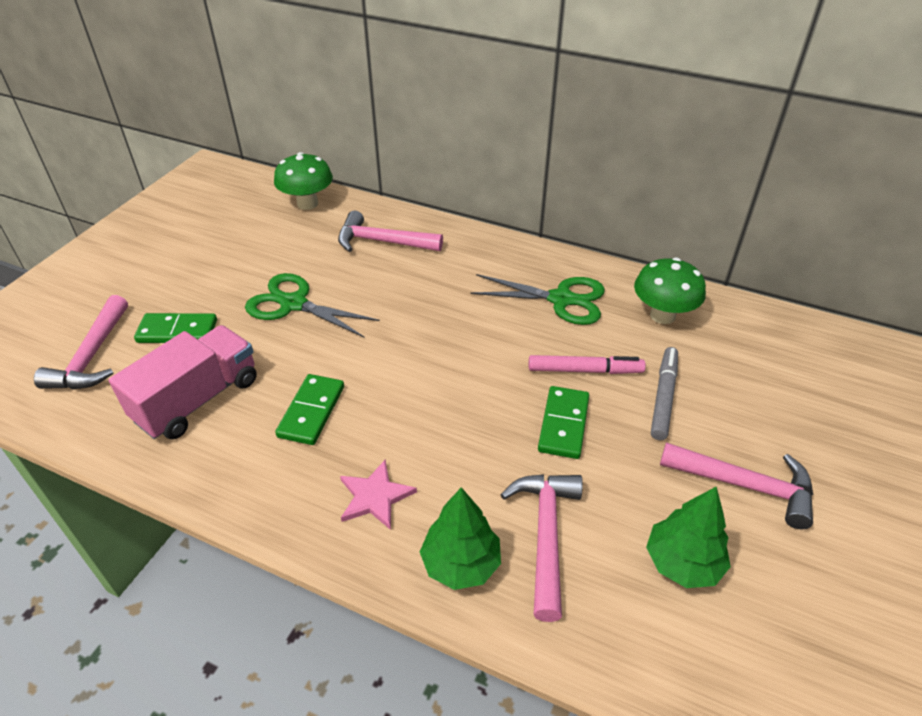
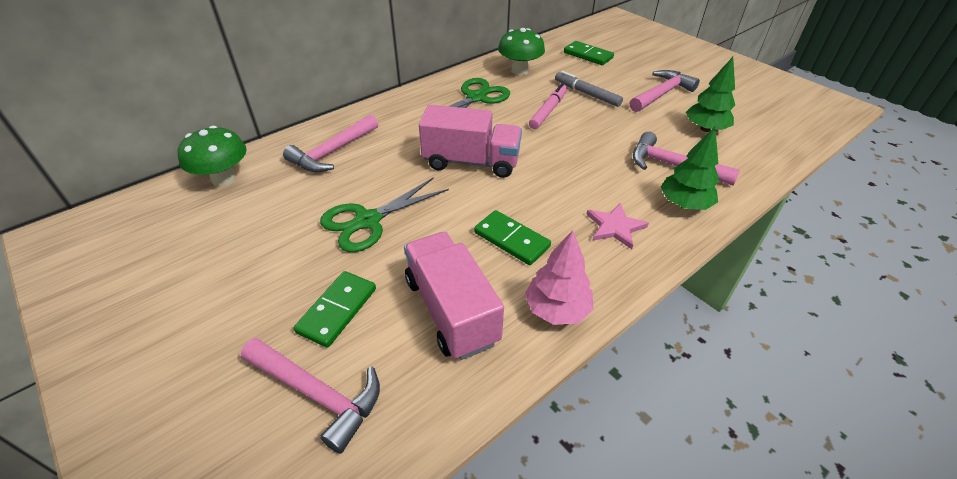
camera: 65 degrees left, 0 degrees up
(222, 477) = (557, 309): none -> pink tree
(427, 338) = (471, 162): none -> pink truck
(564, 424) = (589, 132): green domino -> green domino (588, 55)

